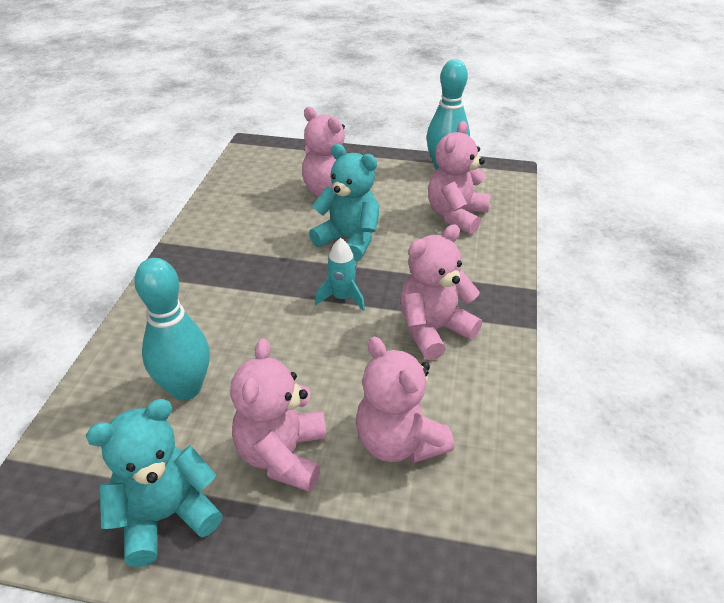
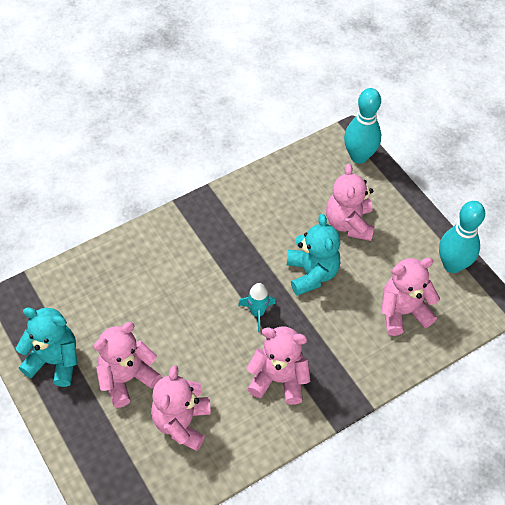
camera: 45 degrees right, 15 degrees up
(186, 388) = (124, 300): turquoise bowling pin -> turquoise bowling pin (359, 156)

